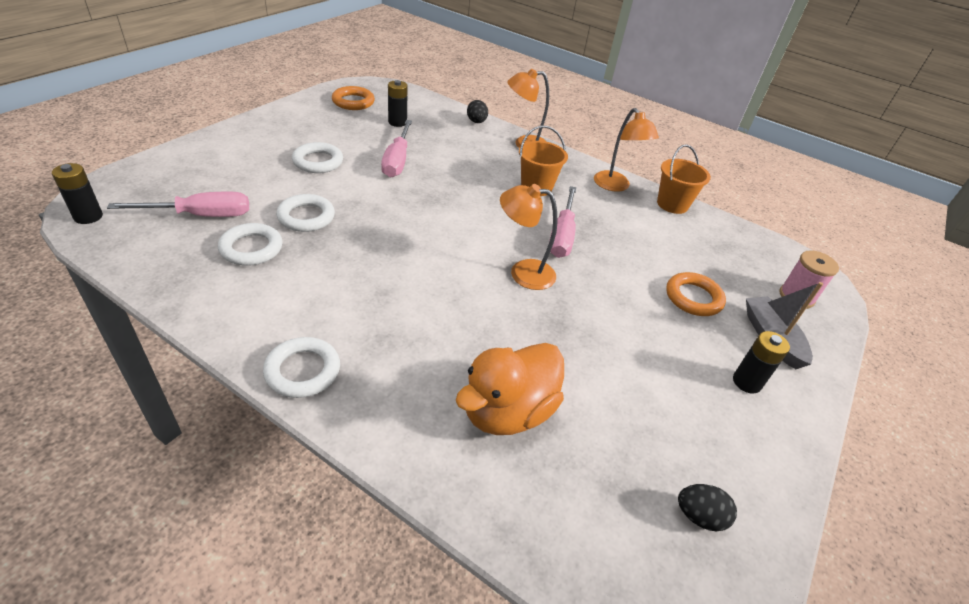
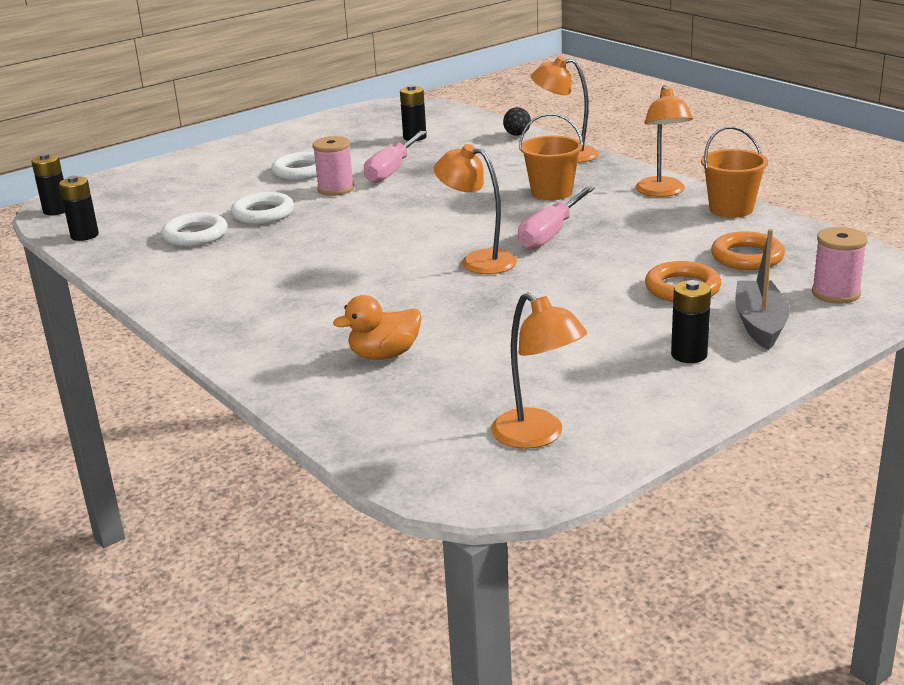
camera: 25 degrees right, 15 degrees down
(132, 253) = (84, 235): none -> black battery
(201, 215) = (158, 211): pink screwdriver -> none
(303, 371) = (199, 316): white ring -> none
(353, 102) = (372, 120): orange ring -> orange ring (747, 257)
(359, 184) = (336, 189): none -> pink spool
(507, 411) = (384, 355): orange duck -> orange duck, size x0.64
(699, 516) = (538, 436): black egg -> orange lamp

